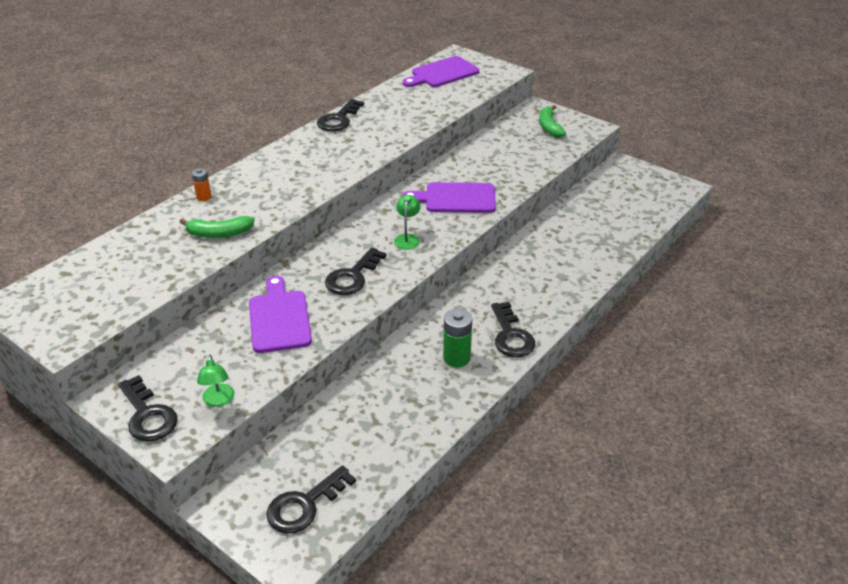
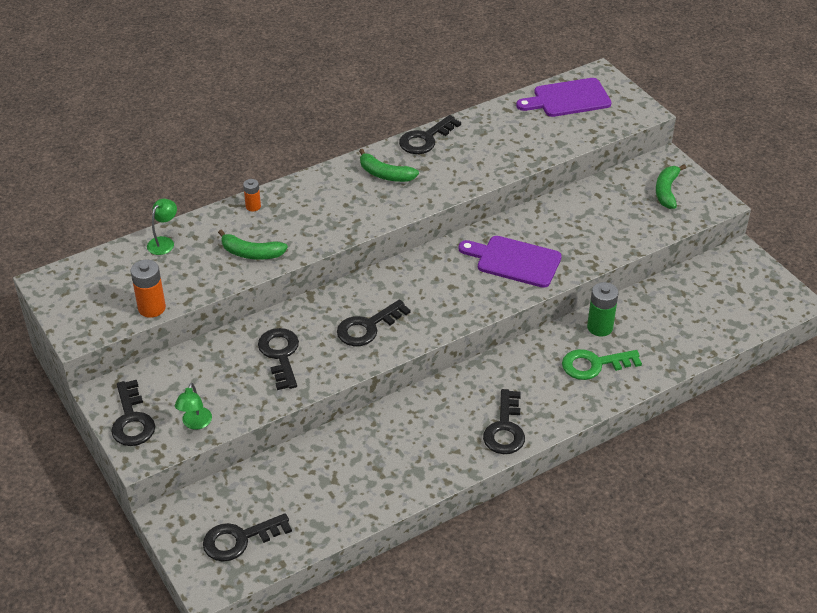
camera: 20 degrees right, 5 degrees up
(135, 301) = (152, 308): none -> orange battery
(279, 318) = (280, 355): purple cutting board -> black key
(316, 150) = (385, 174): none -> green banana
(407, 238) = (441, 297): green lamp -> green lamp (164, 242)
(456, 358) = (439, 437): green battery -> green battery (600, 327)
(557, 267) = (594, 365): none -> green key

